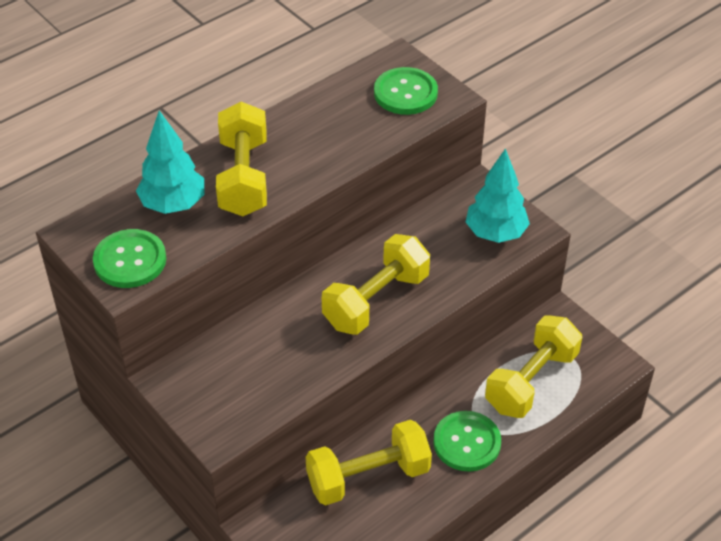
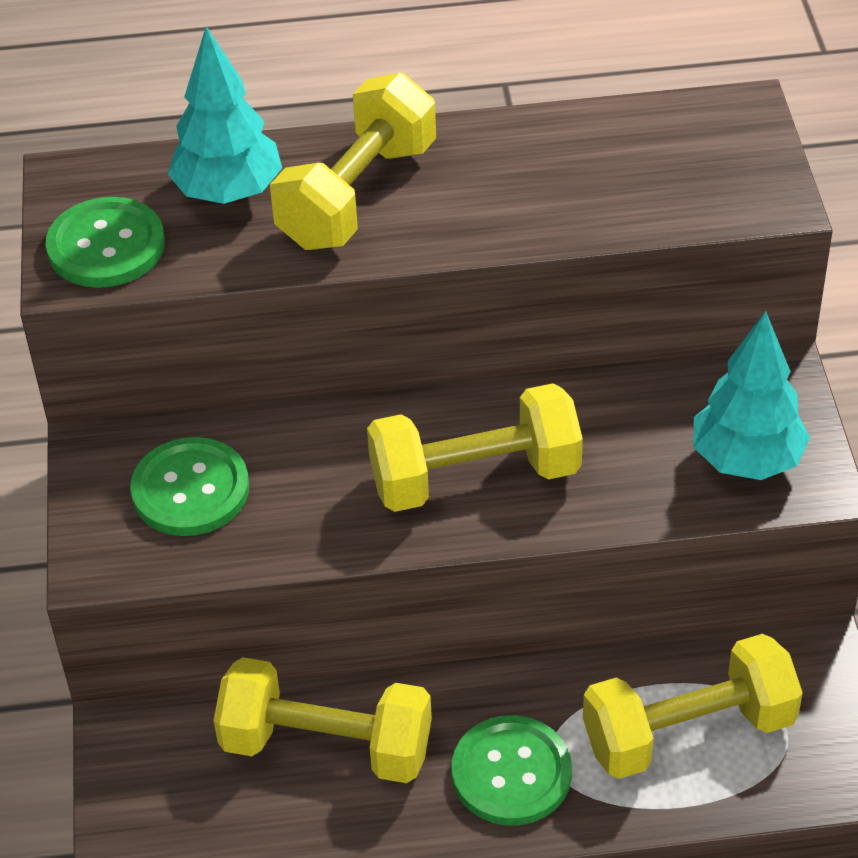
camera: 35 degrees right, 0 degrees up
(405, 93) = (708, 167): green button -> green button (190, 490)

